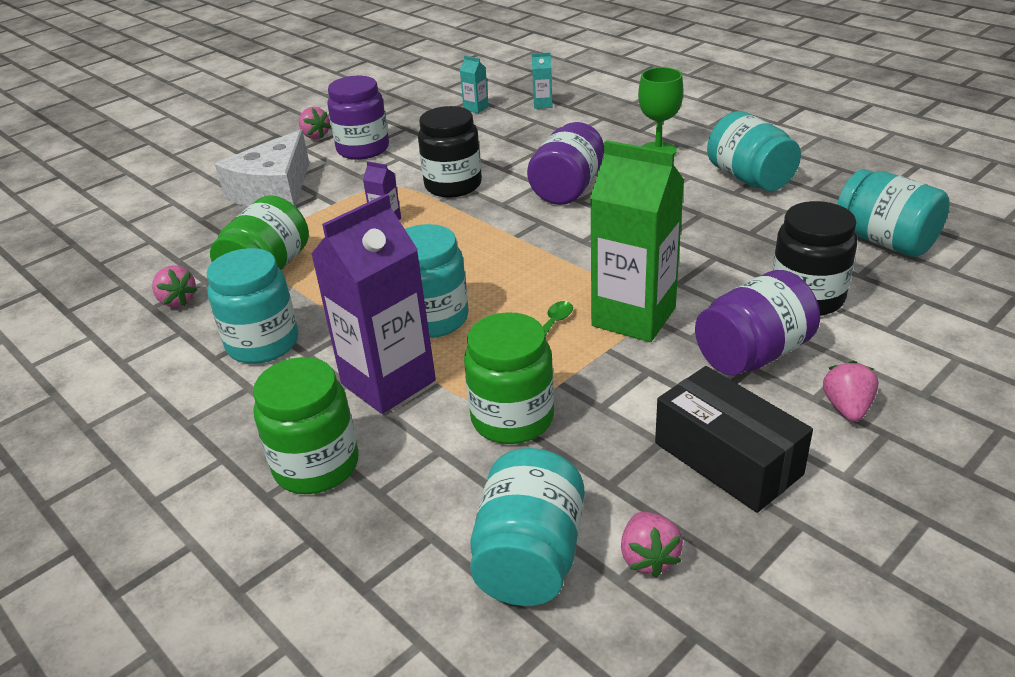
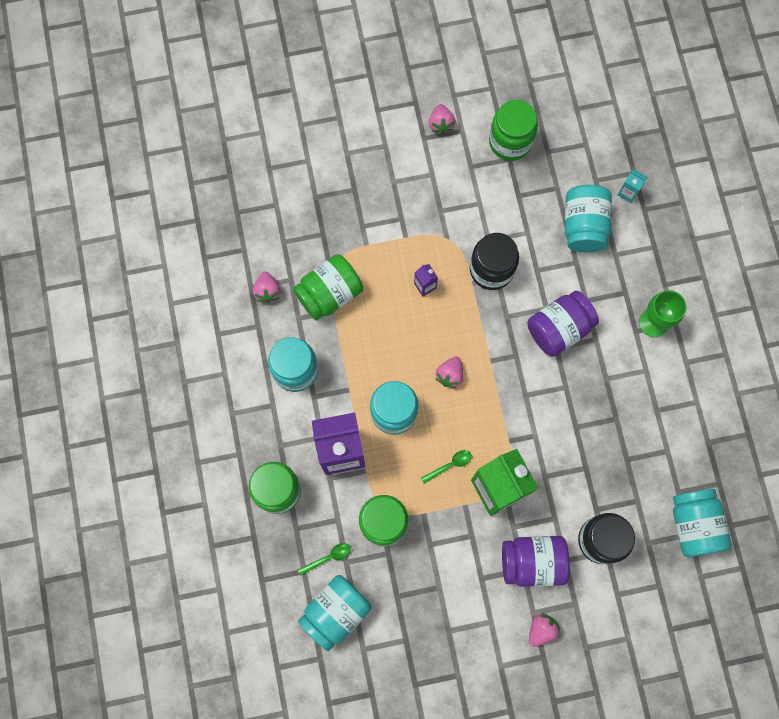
camera: 30 degrees right, 40 degrees up
(274, 191) = (376, 192): white cheese -> none
(363, 149) = (462, 171): purple jar -> none
(397, 121) = (510, 142): none -> green jar
(460, 498) = (328, 557): none -> green spoon
(476, 108) = (577, 162): turquoise carton -> none
(648, 558) = (382, 647): pink strawberry -> pink strawberry (450, 375)
(727, 458) = (459, 619): black box -> none
(749, 179) = (680, 402): turquoise jar -> turquoise jar (584, 226)

